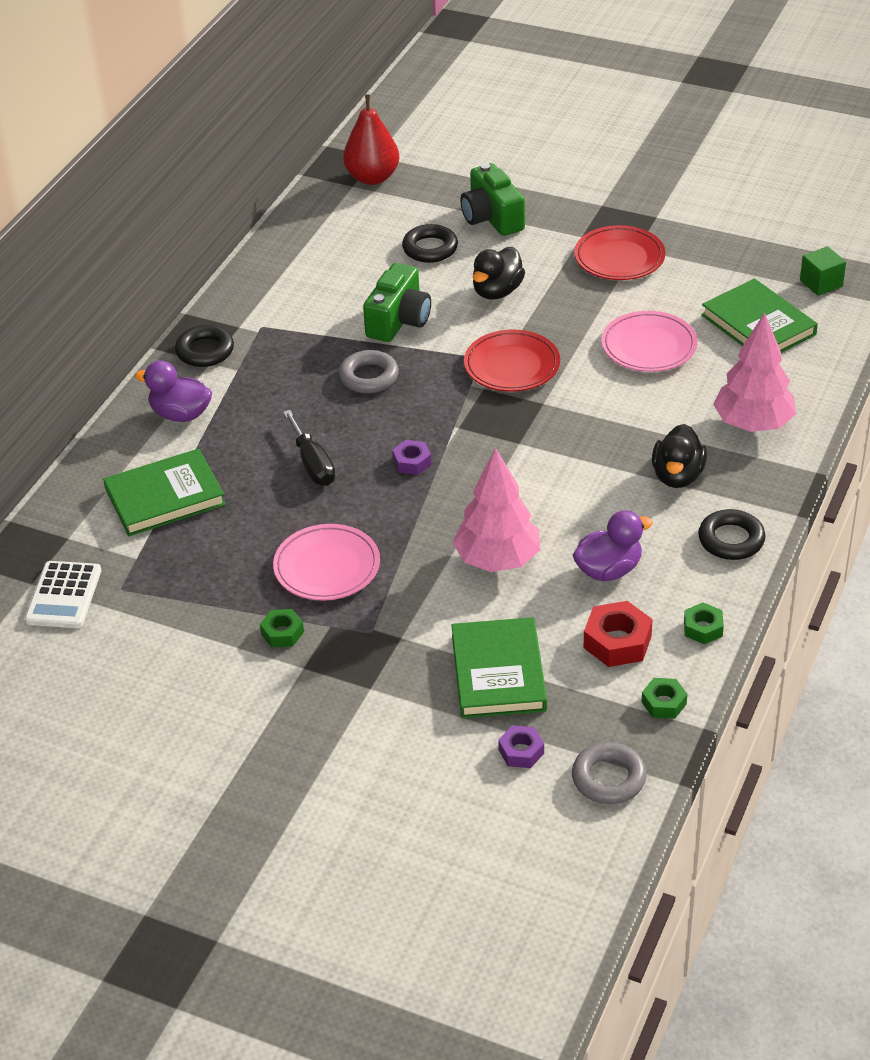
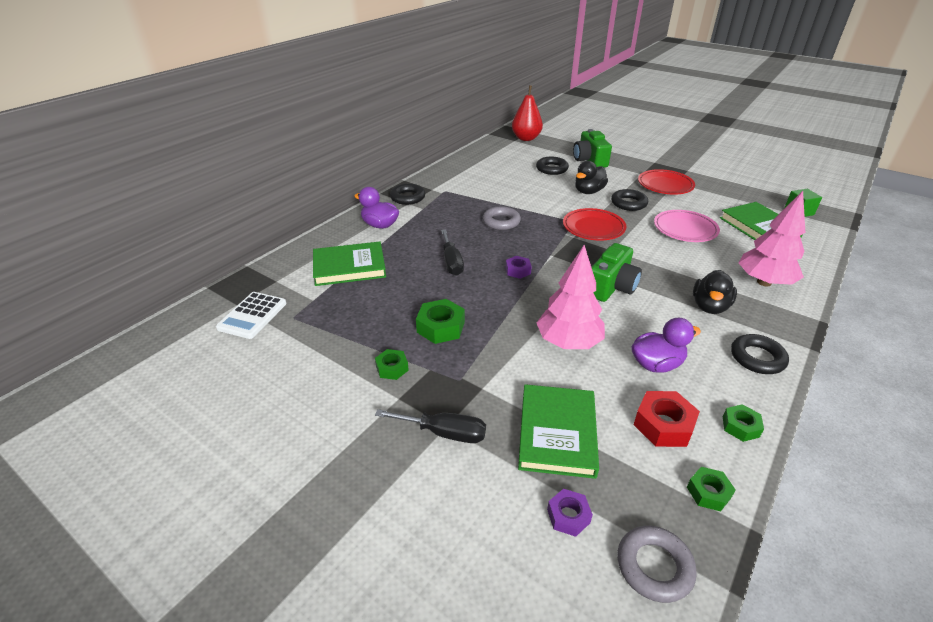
camera: 10 degrees right, 5 degrees down
(327, 567) = (440, 327): pink plate -> green nut
(370, 696) = (444, 433): none -> black screwdriver
(399, 320) = (526, 198): green camera -> green camera (611, 287)
(562, 307) = (628, 203): none -> black ring

